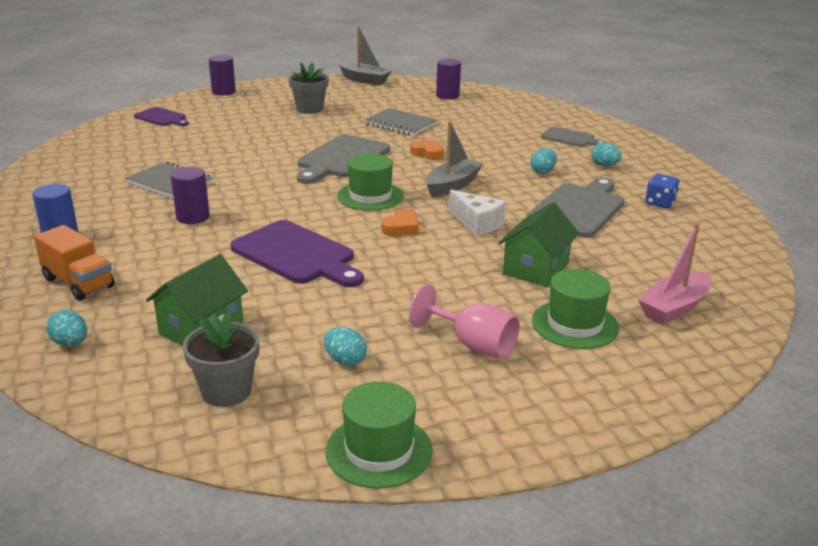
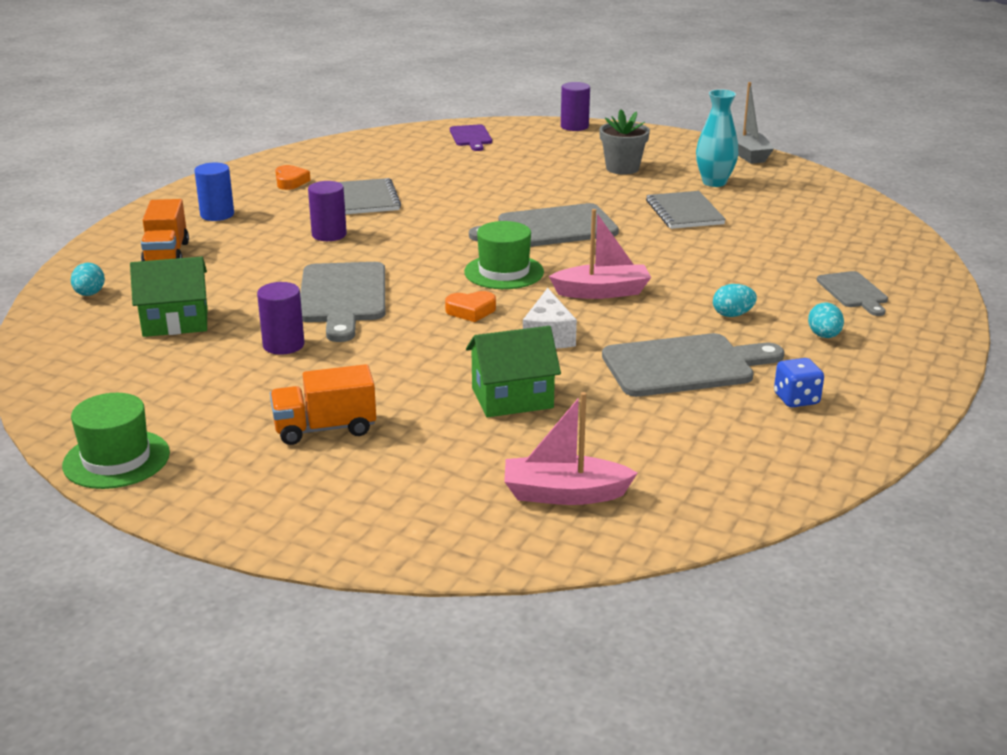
camera: 45 degrees right, 0 degrees up
(226, 391) = (110, 371): grey flower pot -> none
(296, 254) = (343, 297): purple cutting board -> grey cutting board
(345, 360) = (216, 391): turquoise egg -> none
(381, 102) = (714, 182): none -> turquoise vase
(427, 153) = (647, 252): orange heart -> orange heart (290, 182)
(447, 95) = (807, 198): purple cylinder -> purple cylinder (283, 345)
(452, 186) = (602, 292): grey boat -> pink boat
(473, 345) = (325, 429): pink goblet -> orange truck
(575, 324) = (440, 458): green hat -> none

